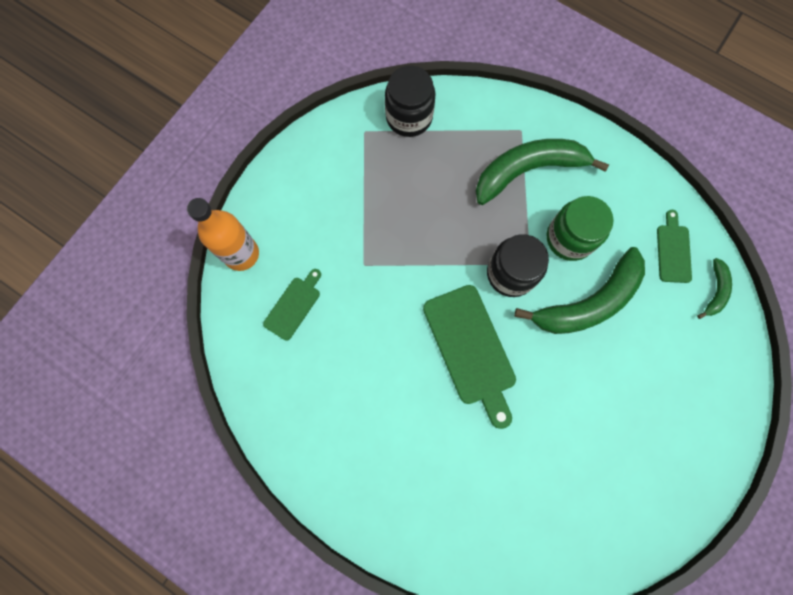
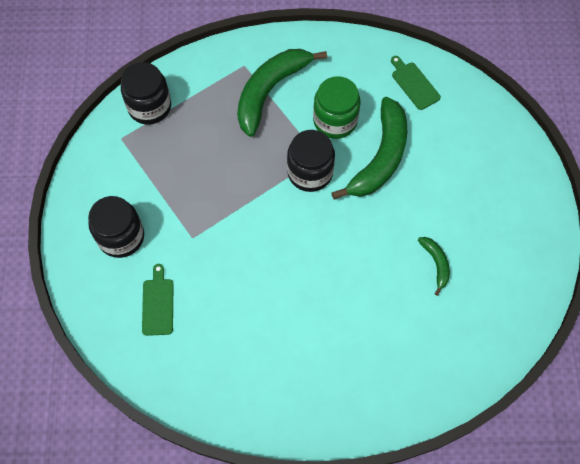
camera: 35 degrees left, 10 degrees down
(241, 254) = (85, 292): orange bottle -> none
(304, 223) = (121, 237): none -> black jar
(471, 349) = (319, 246): green cutting board -> none
(715, 291) = (462, 94): green banana -> green banana (436, 264)

